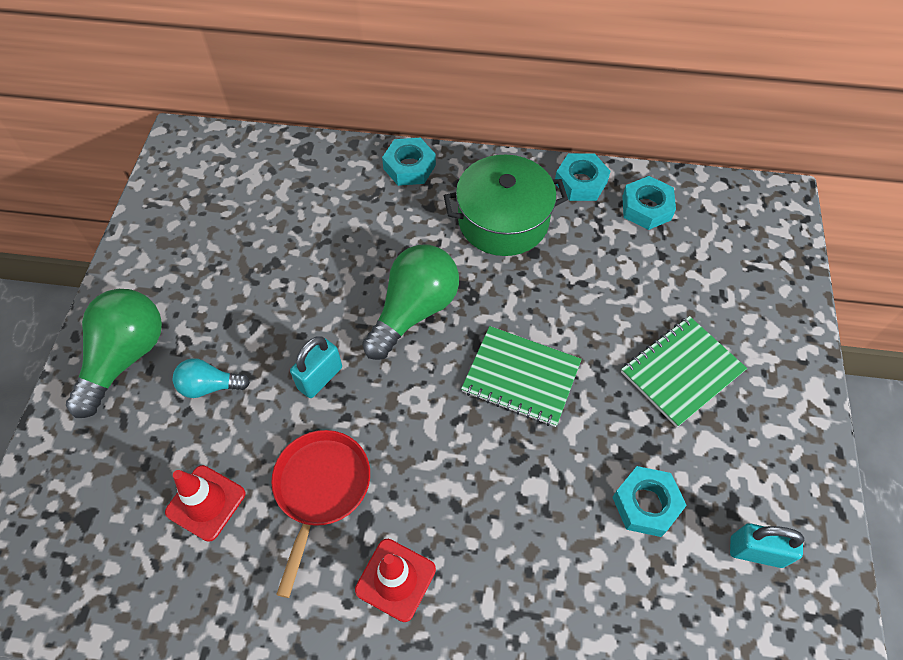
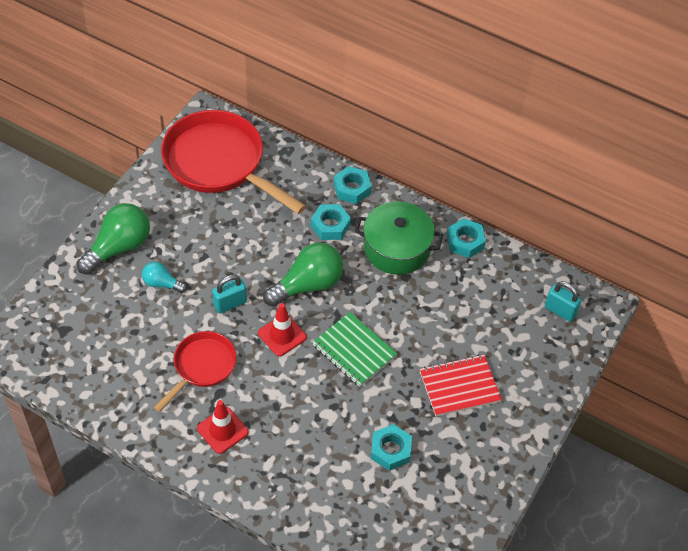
camera: 20 degrees right, 5 degrees down
(206, 503) = (133, 348): red traffic cone -> red traffic cone (282, 335)
(222, 194) = (219, 163): none -> red pan
(646, 208) = (501, 275): turquoise nut -> turquoise nut (330, 225)
(681, 372) = (459, 386): green notebook -> red notebook
(756, 551) = (442, 501): turquoise padlock -> turquoise padlock (560, 311)

